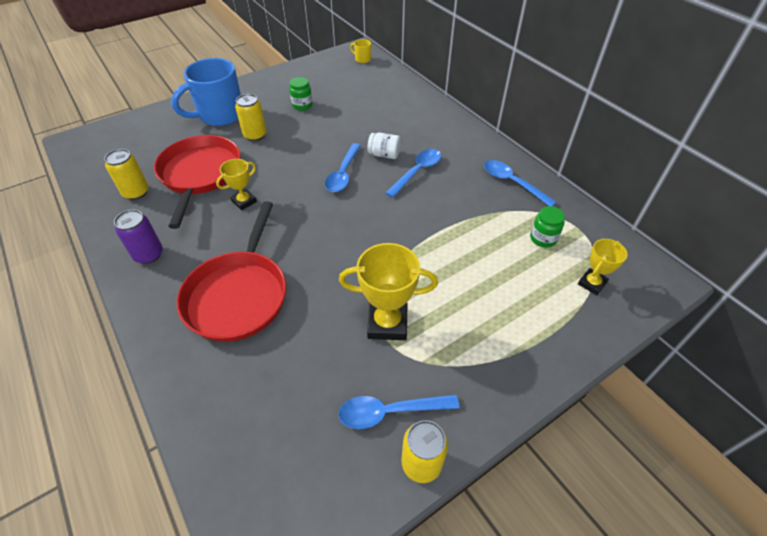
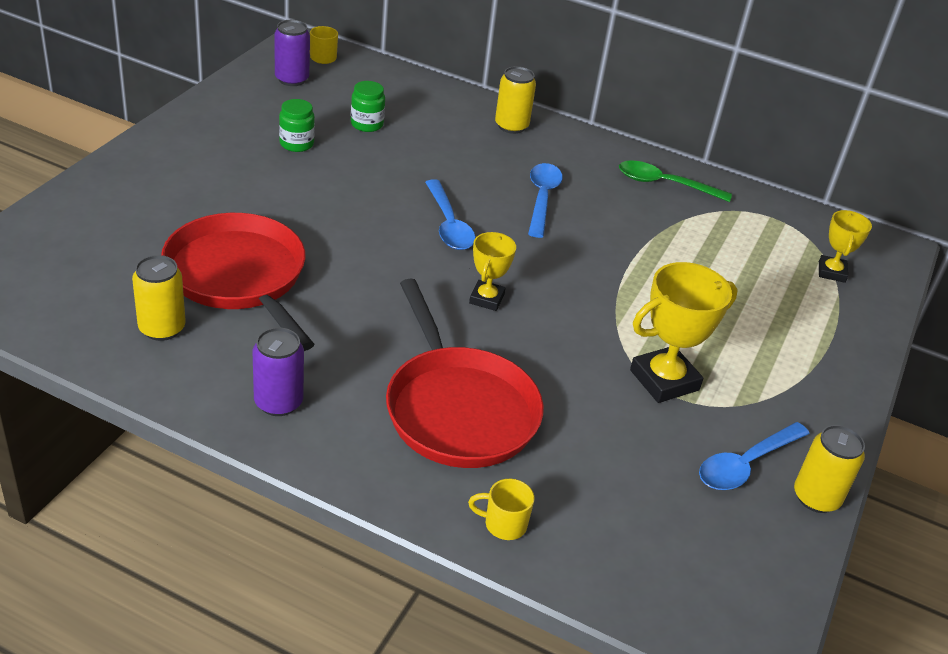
camera: 35 degrees left, 10 degrees down
(192, 385) = (504, 524): none -> yellow mug
(220, 115) = (177, 185): blue mug -> none
(244, 201) = (346, 295): yellow trophy -> yellow trophy (486, 299)
(255, 135) = (267, 202): yellow can -> yellow can (511, 126)
(334, 68) = (292, 79): none -> purple can
(384, 155) = (480, 187): white jar -> none
(512, 183) = (665, 184): blue spoon -> green spoon
(543, 238) = (748, 239): green jar -> green jar (367, 124)

